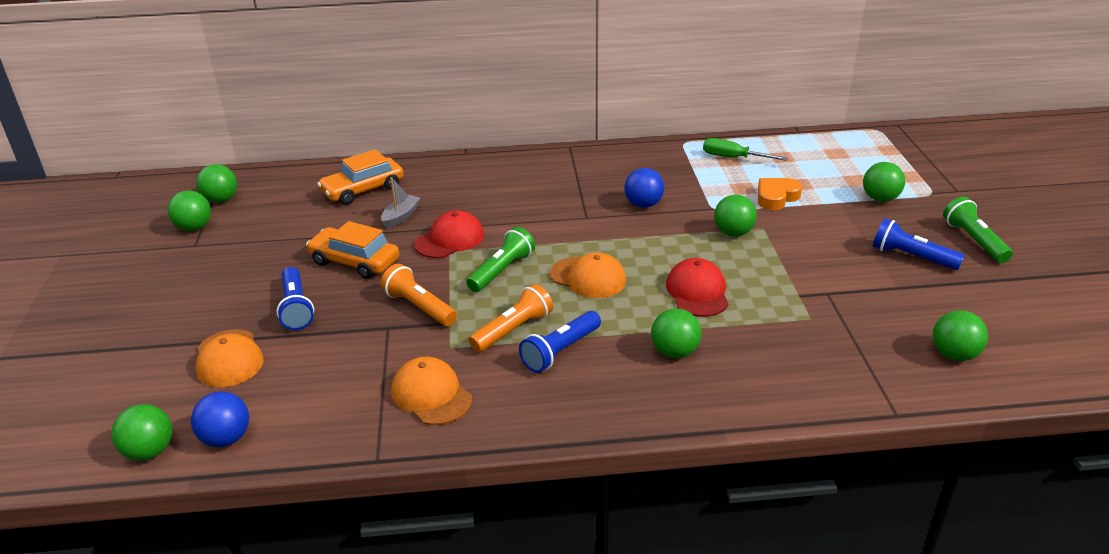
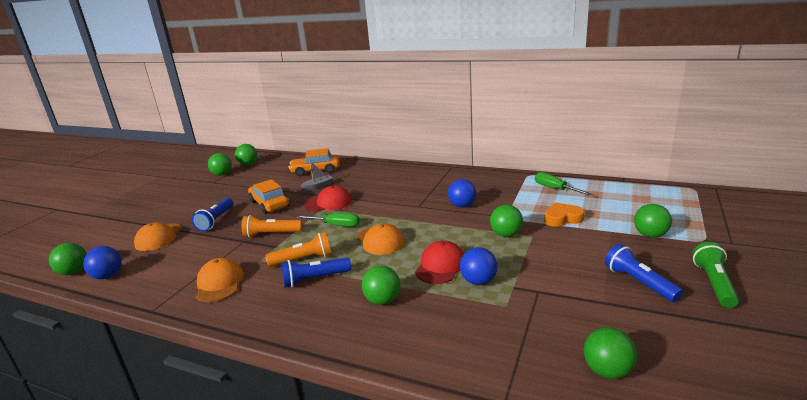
camera: 30 degrees right, 10 degrees down
(419, 307) = (271, 234): orange flashlight -> orange flashlight turned 75 degrees counterclockwise
(502, 271) = (336, 225): green flashlight -> green screwdriver
(757, 299) = (478, 281): none -> blue ball

